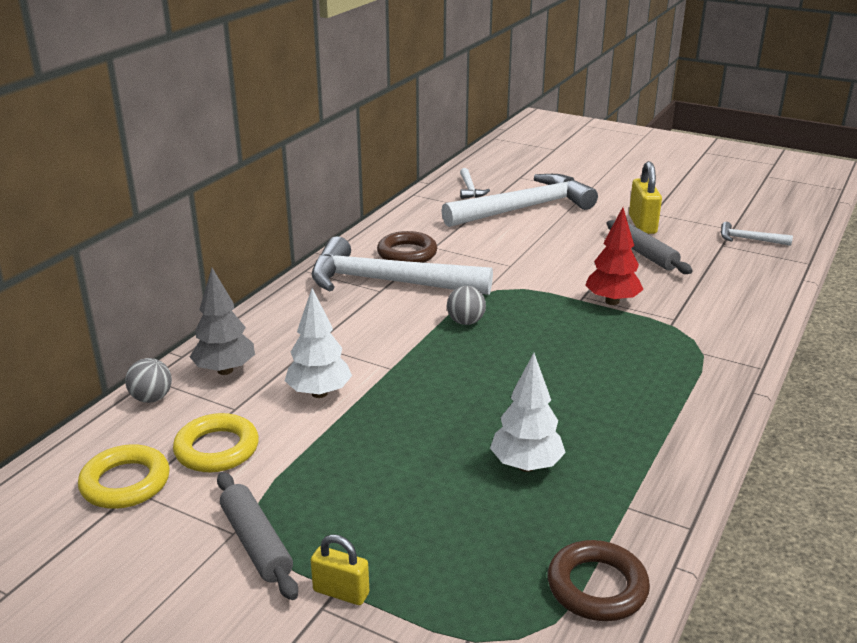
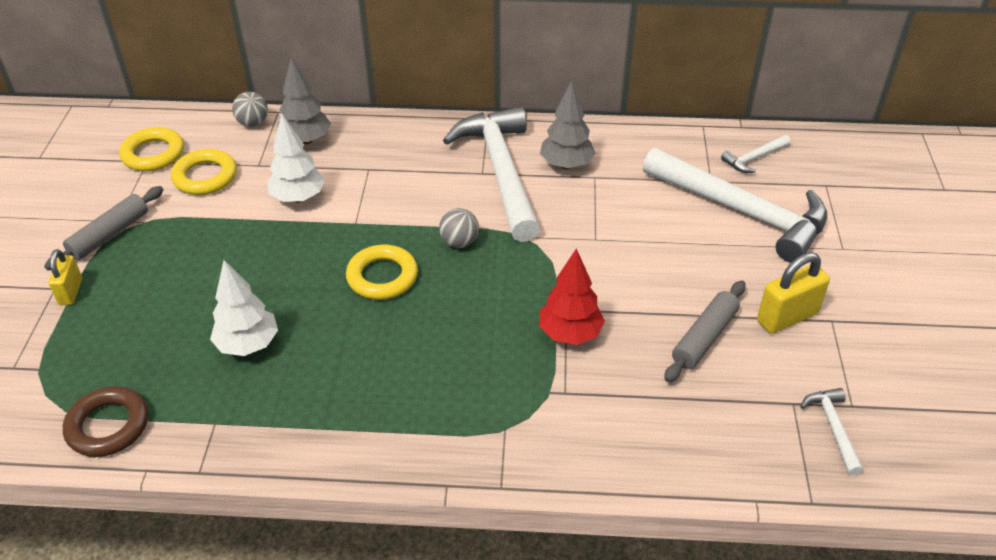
camera: 65 degrees right, 15 degrees up
(407, 253) = (566, 165): brown ring -> grey tree
(482, 369) = (382, 277): none -> yellow ring

